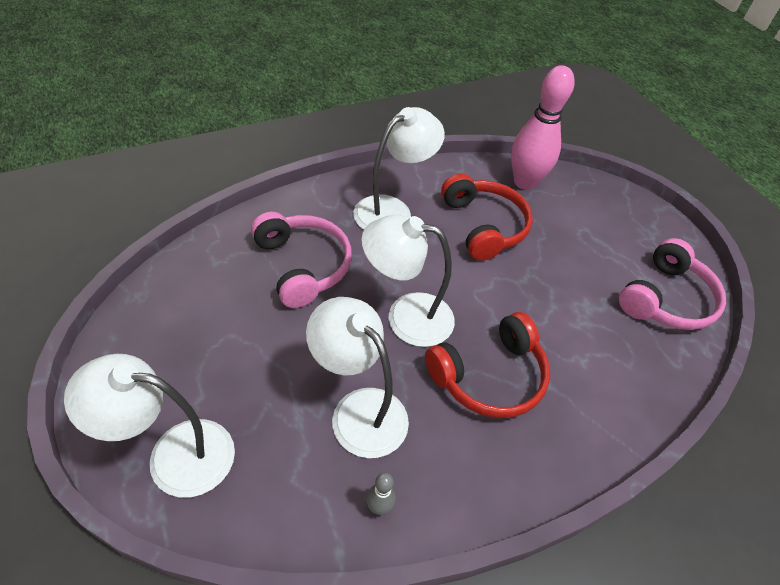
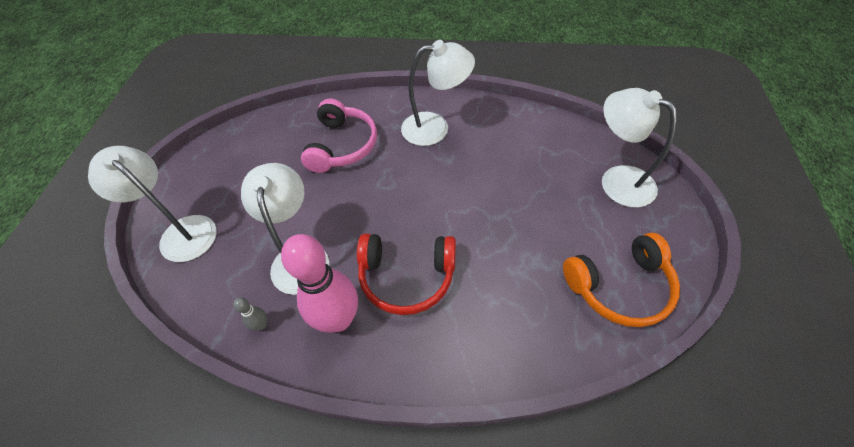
camera: 40 degrees right, 5 degrees up
(406, 316) = (382, 207): white lamp -> white lamp (617, 180)
(484, 226) = (499, 163): red headphones -> none
(524, 182) = (565, 140): pink bowling pin -> pink bowling pin (338, 319)
(666, 299) = (620, 287): pink headphones -> orange headphones

